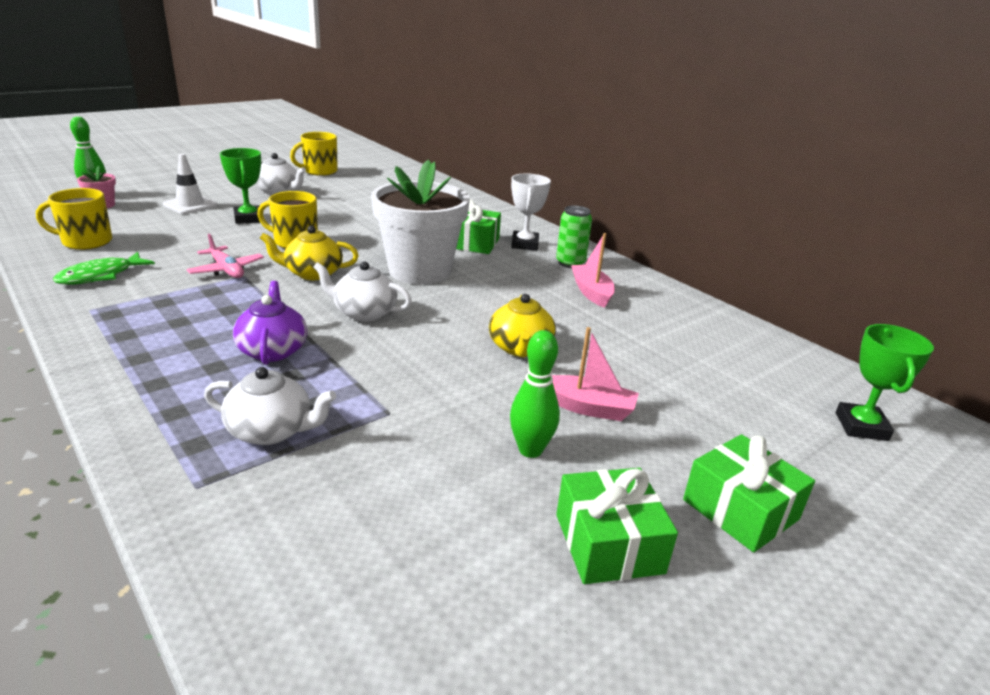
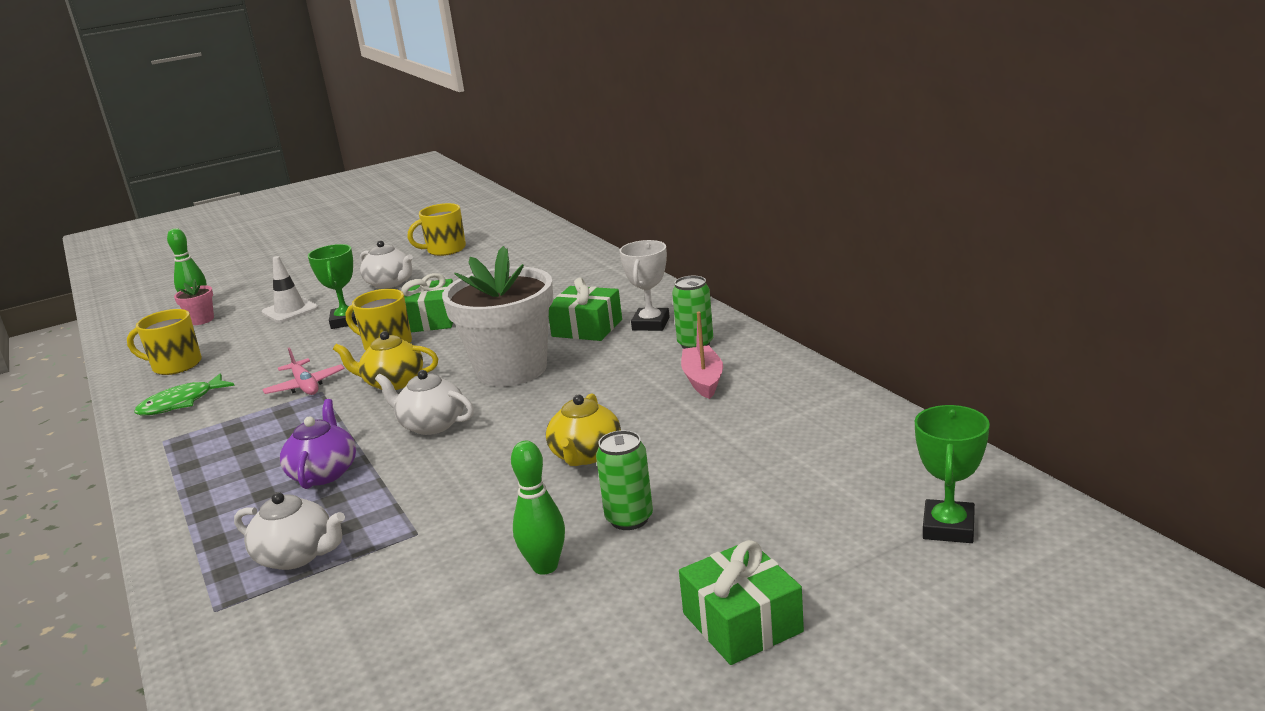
camera: 15 degrees right, 5 degrees down
(587, 407) = (629, 519): pink boat -> green can
(609, 543) = (582, 657): green gift -> green gift (431, 320)

